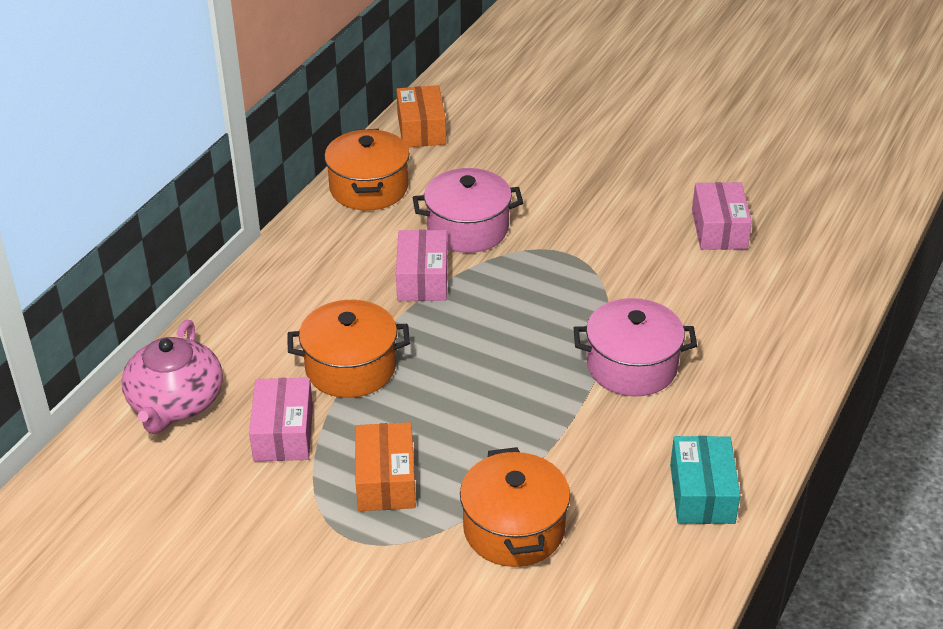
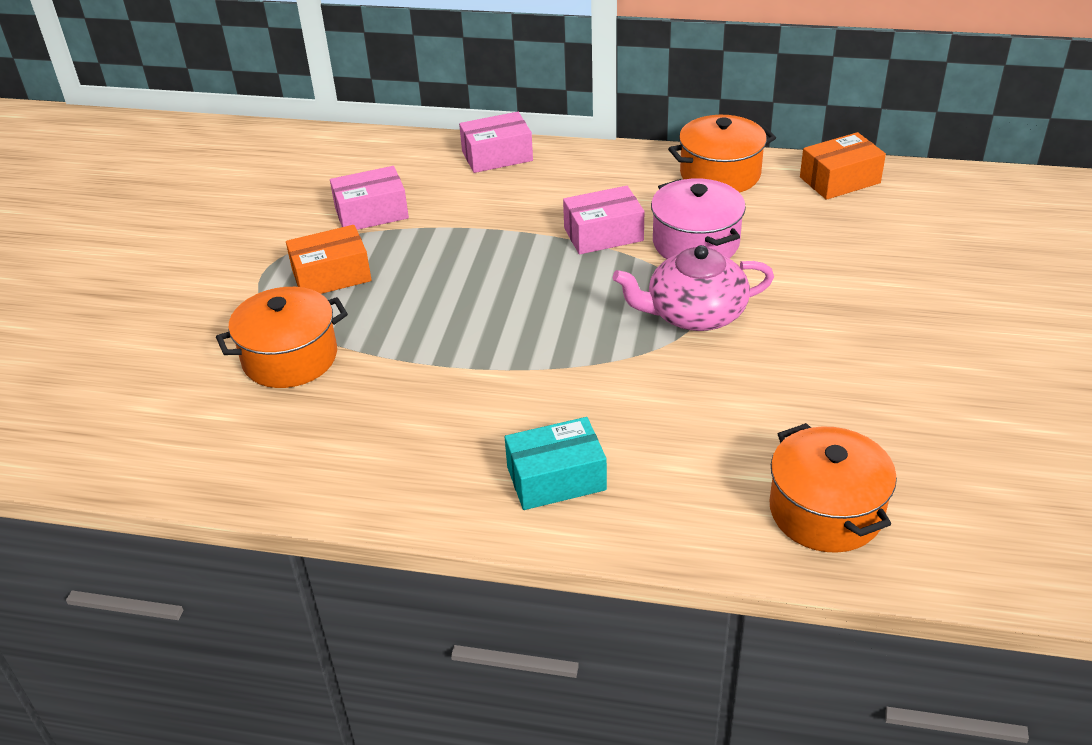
camera: 75 degrees right, 0 degrees up
(175, 402) = (389, 157): pink teapot -> pink teapot (694, 314)
(350, 368) = (463, 225): orange pot -> orange pot (826, 511)
(632, 366) = (537, 390): pink pot -> none
(702, 493) = (365, 472): turquoise box -> turquoise box (556, 478)
(719, 229) = (816, 418): pink box -> pink box (497, 156)

